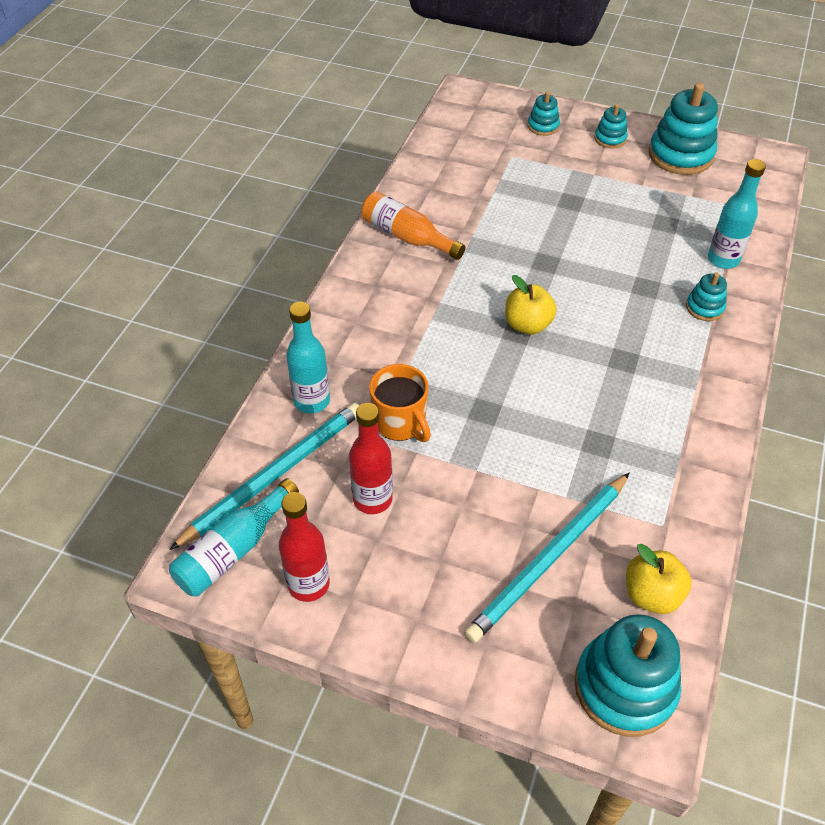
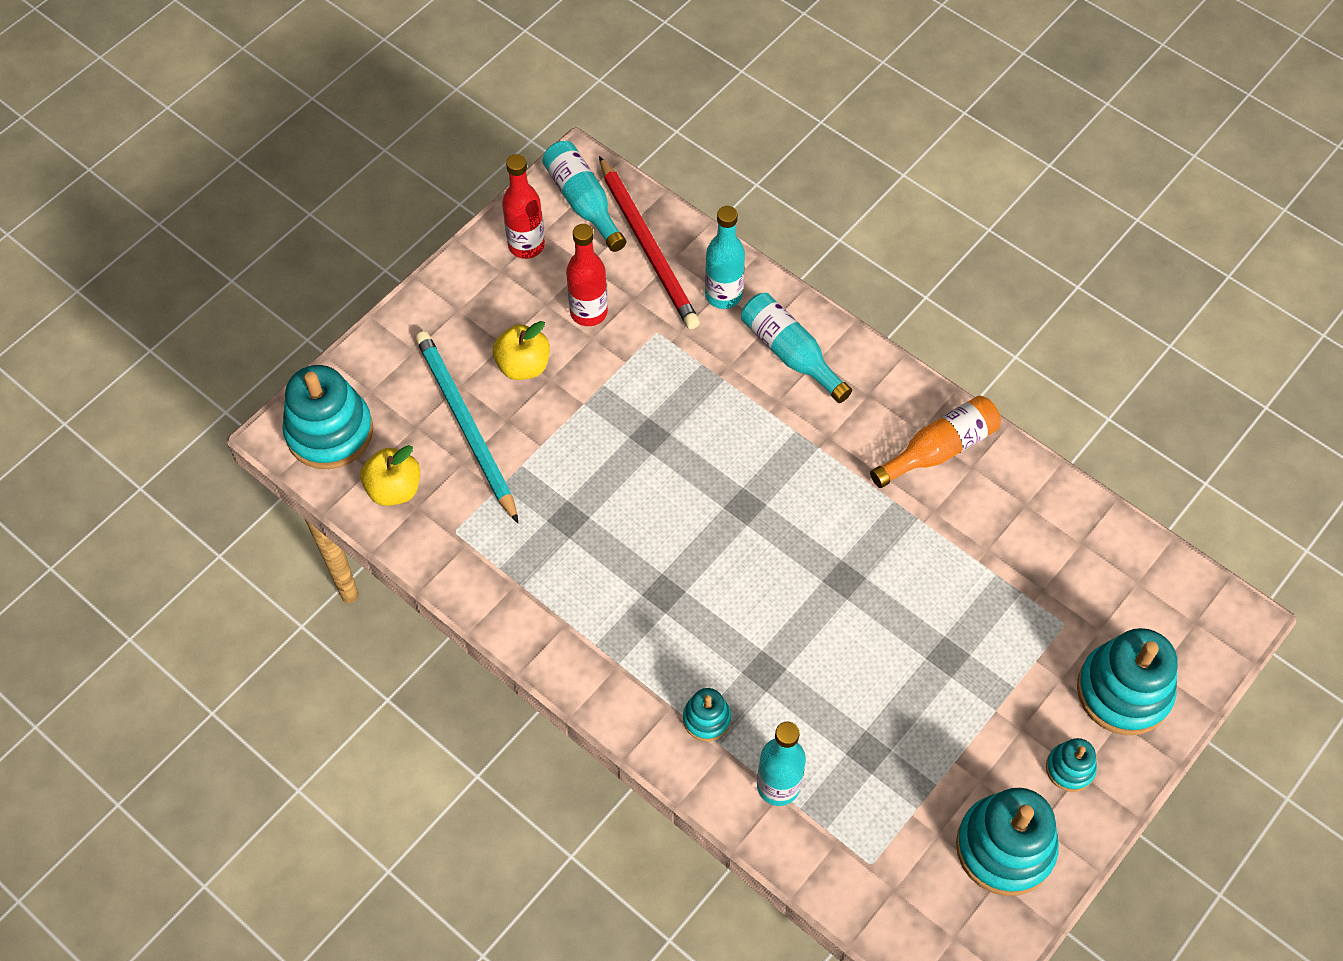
camera: 110 degrees right, 10 degrees up
(275, 475) = (648, 247): turquoise pencil -> red pencil
(356, 340) = (790, 353): none -> turquoise bottle
(400, 423) = (665, 359): orange mug -> none
(527, 325) = (751, 520): yellow apple -> yellow apple (523, 366)
(543, 126) = (1123, 691): turquoise stacking toy -> turquoise stacking toy, size x1.98

